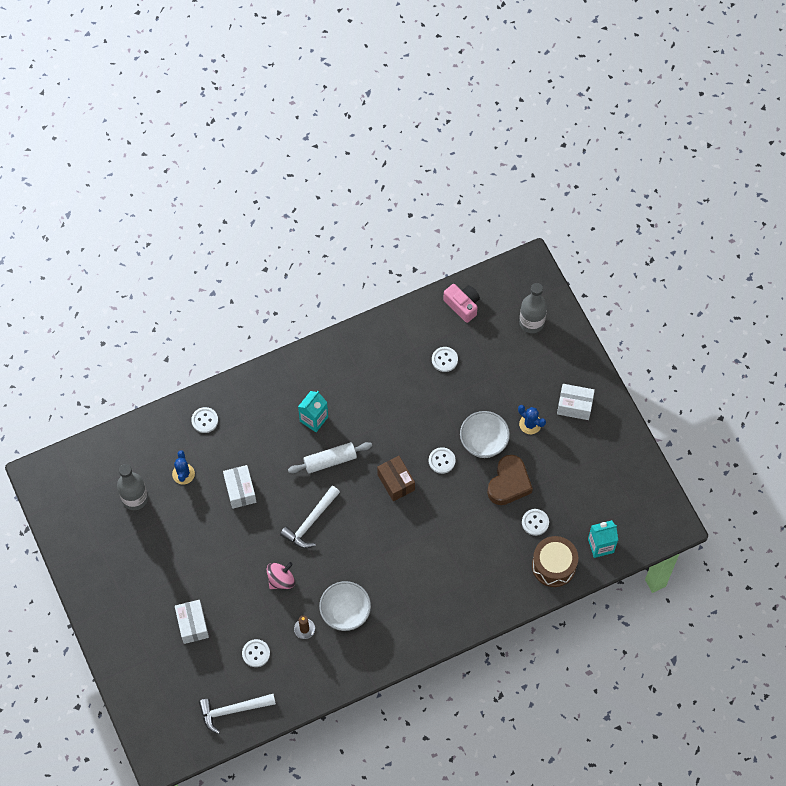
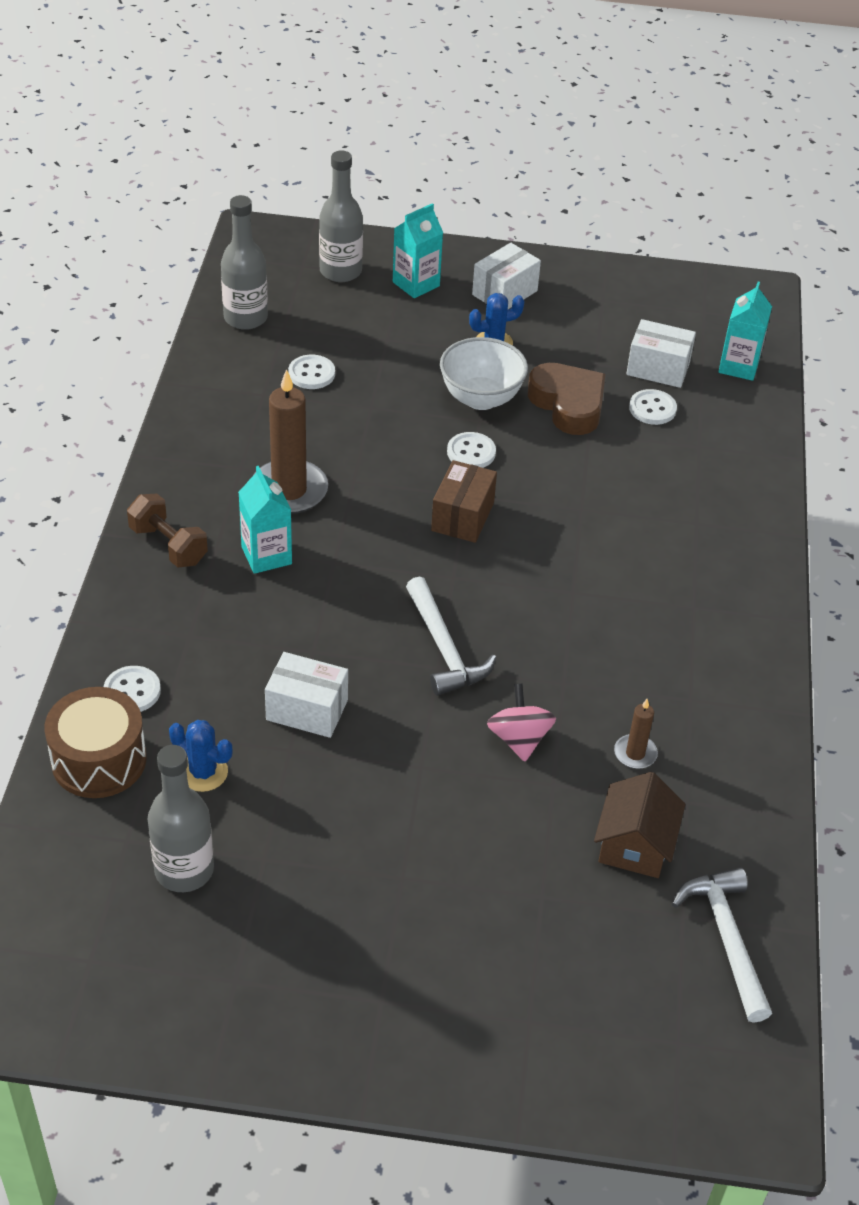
camera: 60 degrees left, 20 degrees down
(192, 625) = (510, 912): white box -> white box (658, 369)
(232, 710) = (726, 938): white hammer -> white hammer turned 150 degrees clockwise
(256, 653) = (634, 845): white button -> brown house
(291, 377) = (168, 545): none -> brown dumbbell
(330, 460) = (356, 572): white rolling pin -> none
(345, 613) = (644, 686): white bowl -> none
(359, 402) = (289, 490): none -> brown candle
(396, 482) = (462, 517): brown box -> brown box turned 75 degrees counterclockwise
(462, 305) = (245, 318): pink camera -> grey bottle
(549, 362) = (416, 284): none -> turquoise carton
(553, 565) = (736, 423): brown drum -> brown drum (99, 760)

